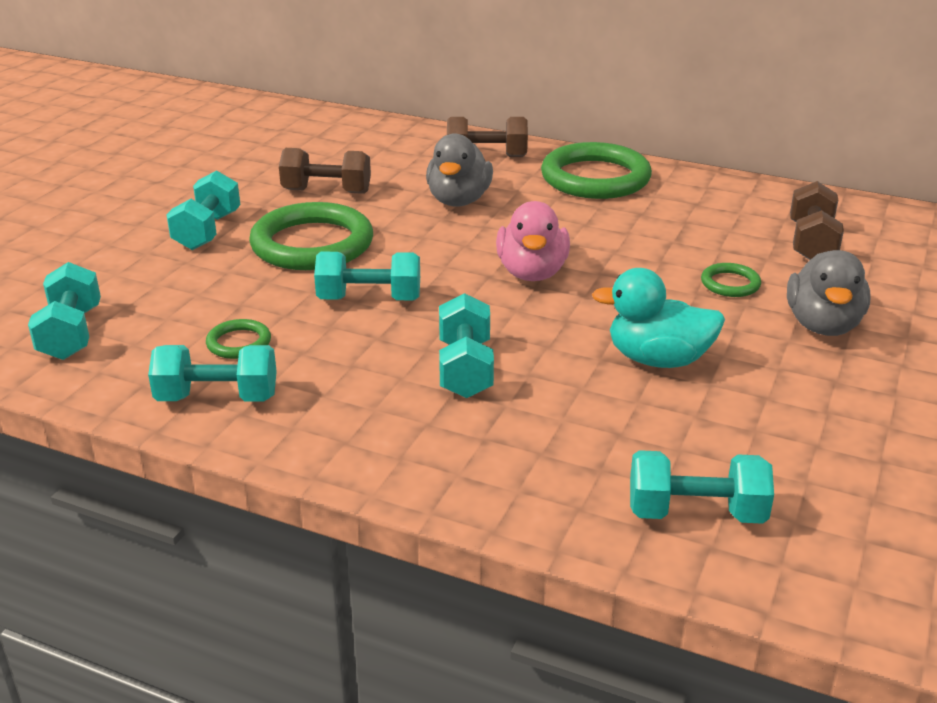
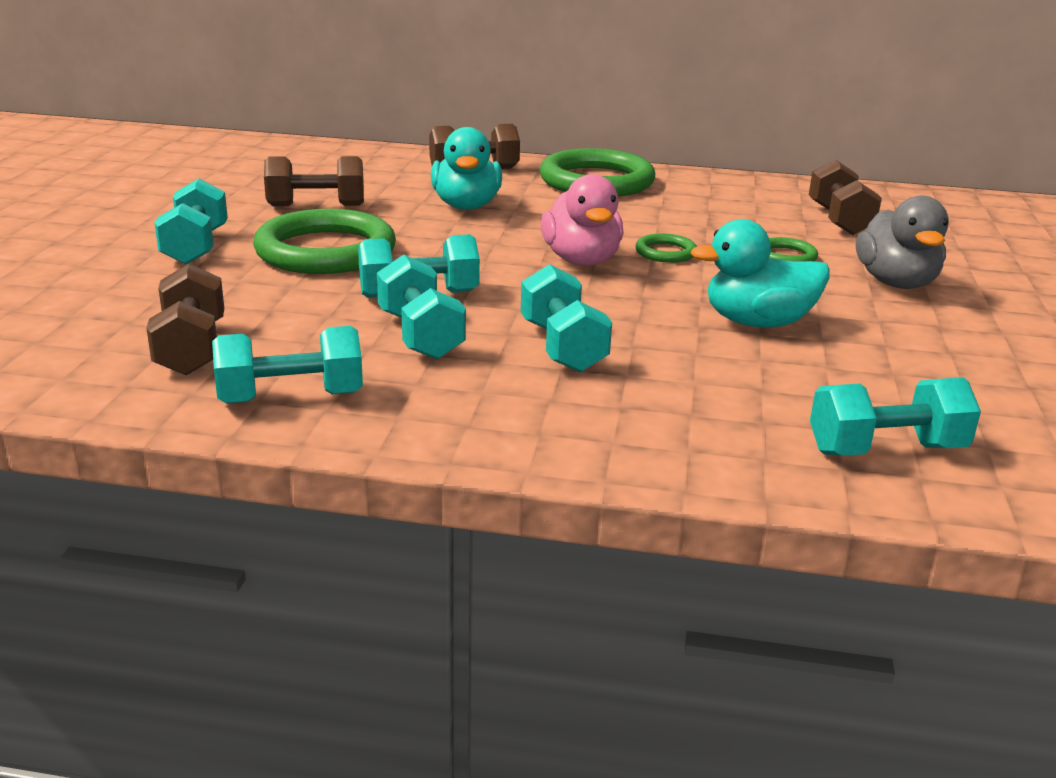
camera: 15 degrees left, 5 degrees down
(71, 334) = (72, 352): turquoise dumbbell -> turquoise dumbbell (420, 335)
(161, 340) = (191, 349): none -> brown dumbbell
(239, 343) = (288, 344): green ring -> green ring (665, 252)
(459, 200) = (466, 206): grey duck -> turquoise duck

